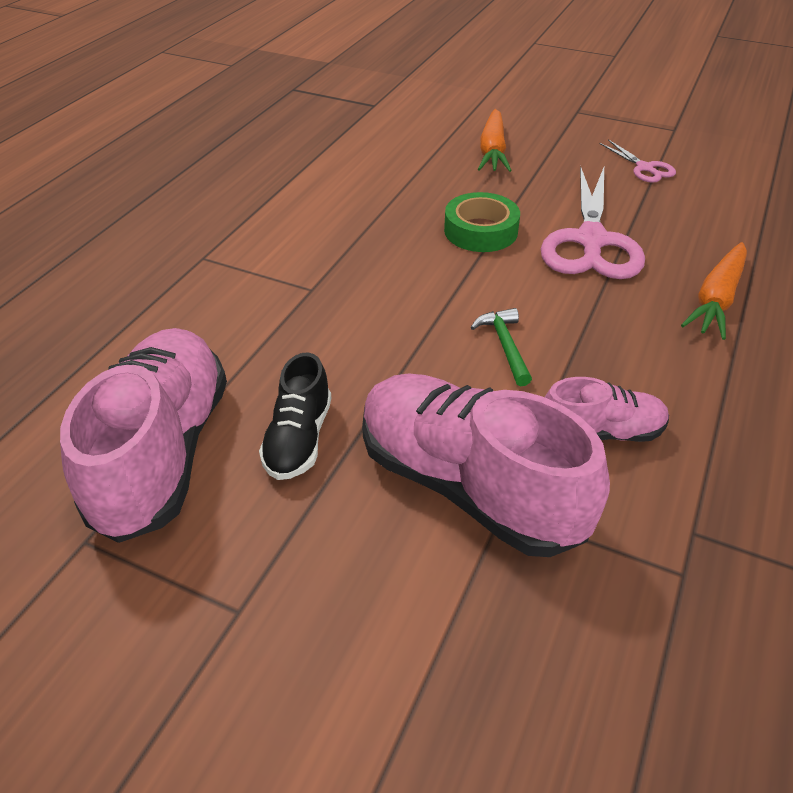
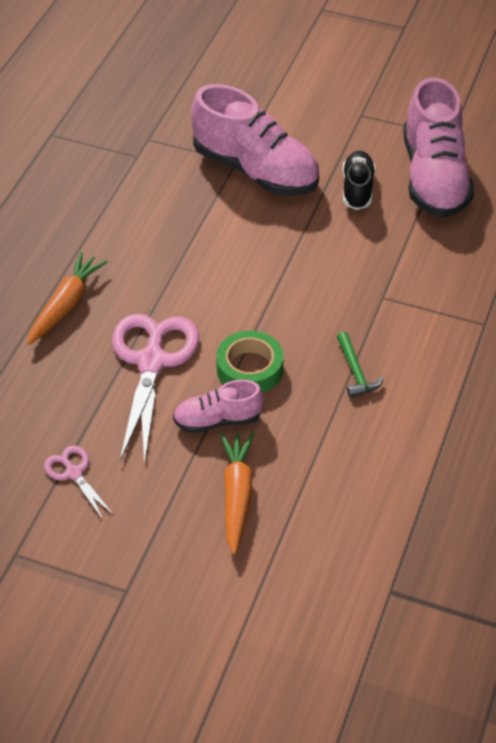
camera: 175 degrees right, 5 degrees up
(504, 345) = (232, 256): green hammer -> green hammer (356, 372)
(600, 433) = (176, 202): pink shoe -> pink shoe (218, 420)

